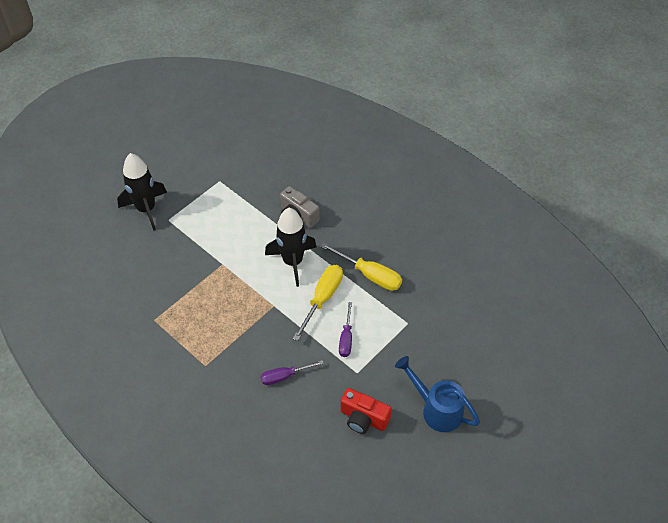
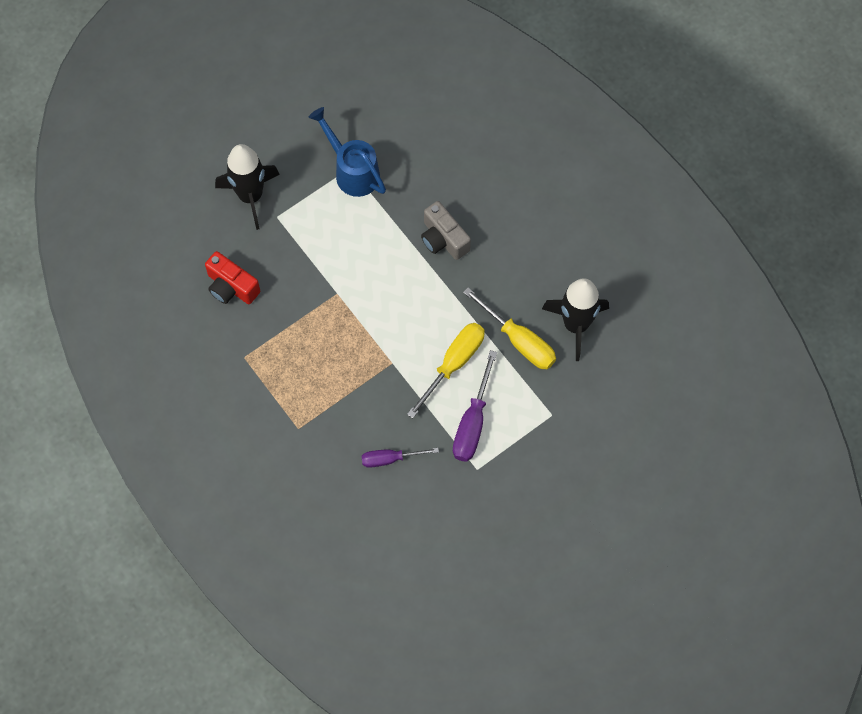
camera: 10 degrees right, 15 degrees up
(292, 262) = (425, 305): black rocket -> black rocket (575, 325)
(346, 338) = (472, 422): purple screwdriver -> purple screwdriver, size x1.55
(363, 418) = (473, 528): red camera -> red camera (231, 287)
(437, 409) = (562, 532): blue watering can -> blue watering can (352, 171)

